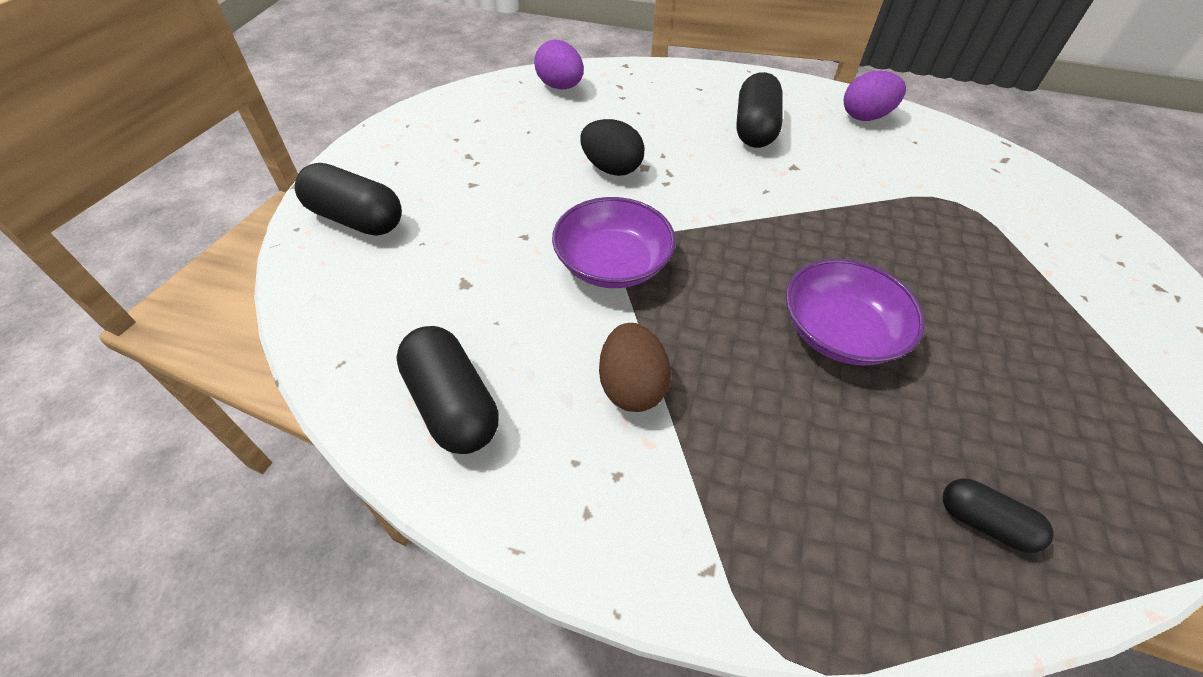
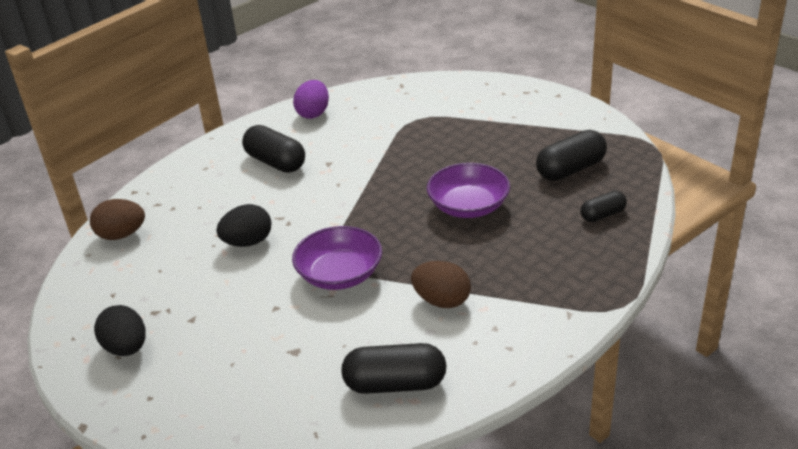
camera: 55 degrees left, 15 degrees down
(356, 218) = (167, 396): black capsule -> black capsule (570, 169)
(409, 162) = (126, 348): none -> black egg
(560, 86) = (122, 235): purple egg -> brown egg

